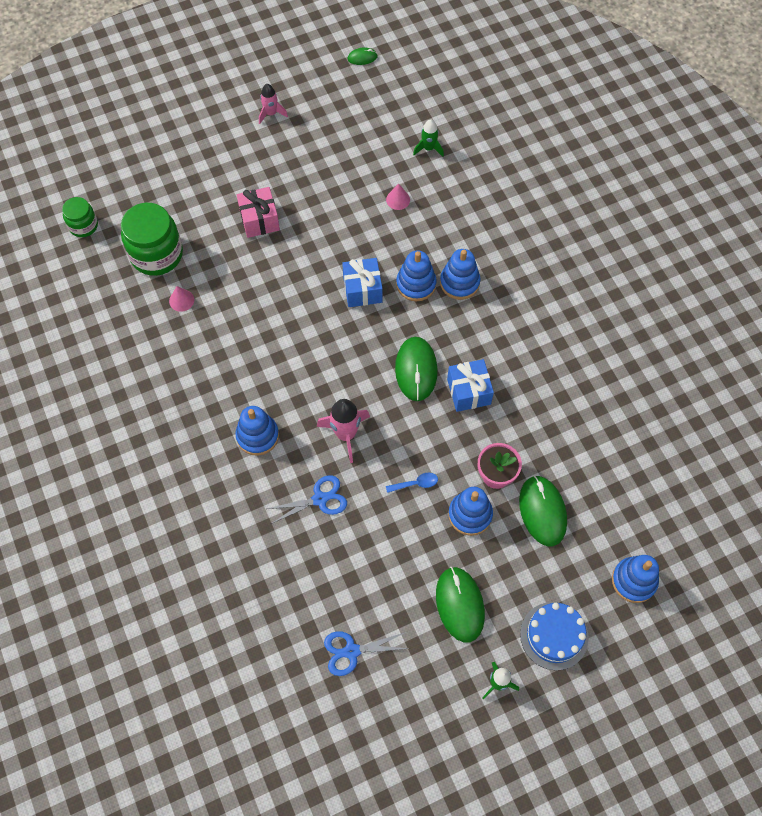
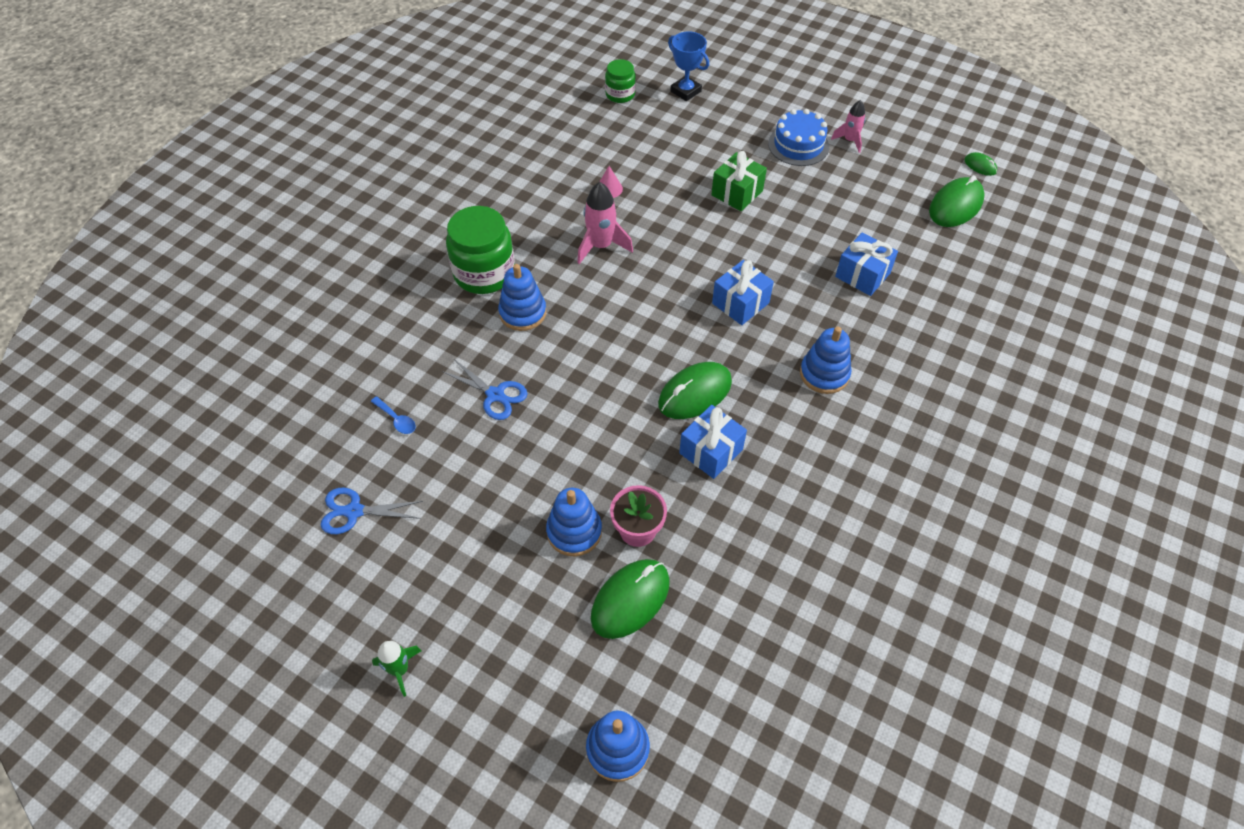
camera: 55 degrees right, 10 degrees down
(122, 179) = (686, 91): none -> blue trophy
(156, 254) = (637, 150): green jar -> green jar (484, 273)
(259, 220) = (737, 193): pink gift -> green gift
(346, 434) = (578, 377): pink rocket -> pink rocket (601, 246)
(351, 651) = (354, 511): blue scissors -> blue scissors turned 45 degrees counterclockwise
(398, 199) = (862, 275): pink cone -> blue gift
(416, 284) = (787, 340): blue stacking toy -> none
(416, 483) = (571, 463): blue spoon -> blue spoon (397, 419)
(428, 148) = (943, 266): green rocket -> none
(460, 605) = (466, 580): green mouse -> green mouse (955, 205)
(554, 635) = (492, 697): blue cake -> blue cake (798, 145)

